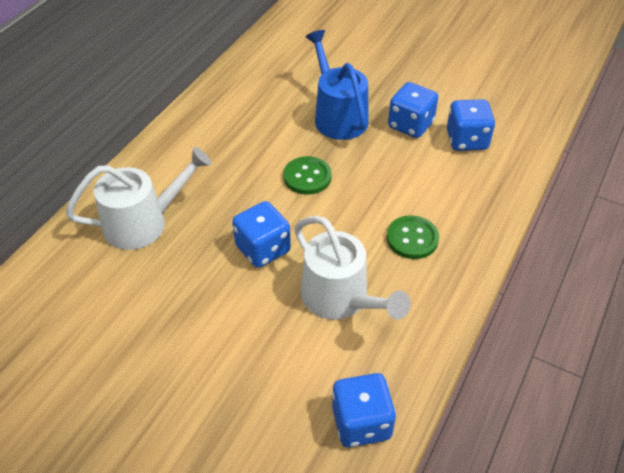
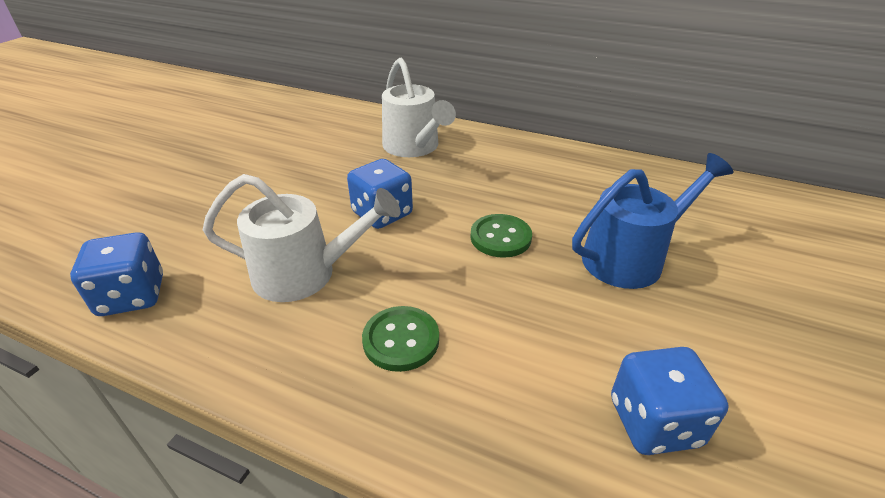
camera: 85 degrees right, 10 degrees down
(340, 298) = (305, 273): white watering can -> white watering can turned 135 degrees counterclockwise
(410, 125) = (654, 338): blue dice -> none

